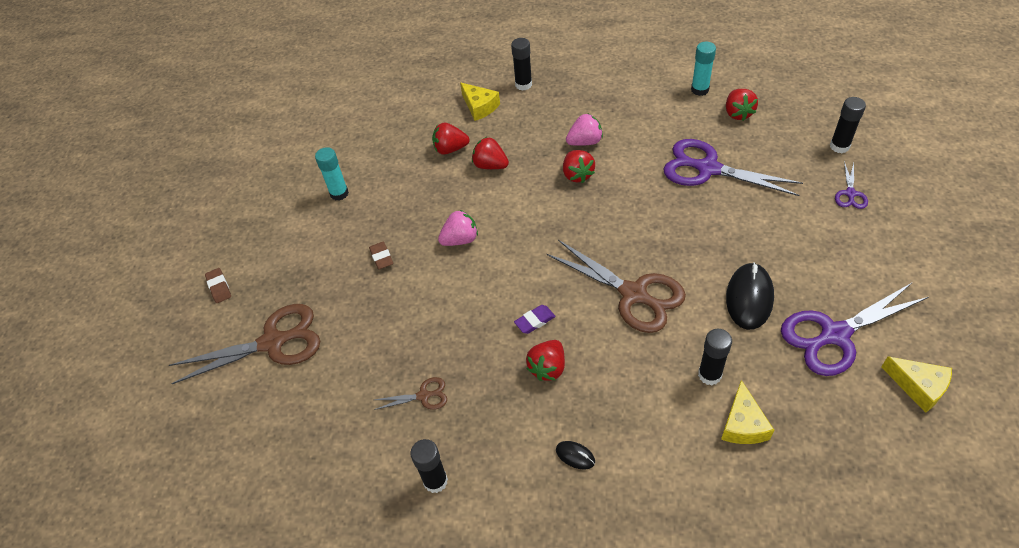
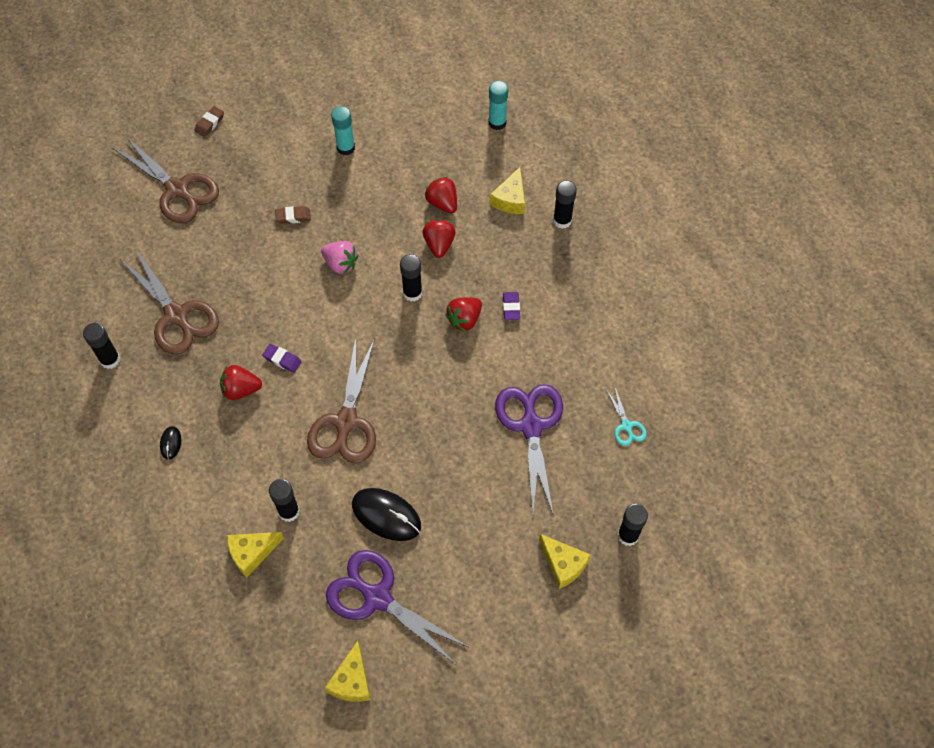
camera: 55 degrees right, 10 degrees up
(381, 257) = (293, 217): brown eraser -> brown eraser turned 45 degrees clockwise
(424, 396) = (177, 316): brown scissors -> brown scissors, size x2.13
(527, 200) = (412, 293): none -> black glue stick
(585, 142) = (511, 307): pink strawberry -> purple eraser
(699, 90) = (643, 378): turquoise glue stick -> turquoise glue stick (497, 123)
(738, 113) = (626, 426): red strawberry -> turquoise scissors
(749, 298) = (386, 515): black mouse -> black mouse turned 45 degrees clockwise
(850, 194) = (563, 564): purple scissors -> yellow cheese

